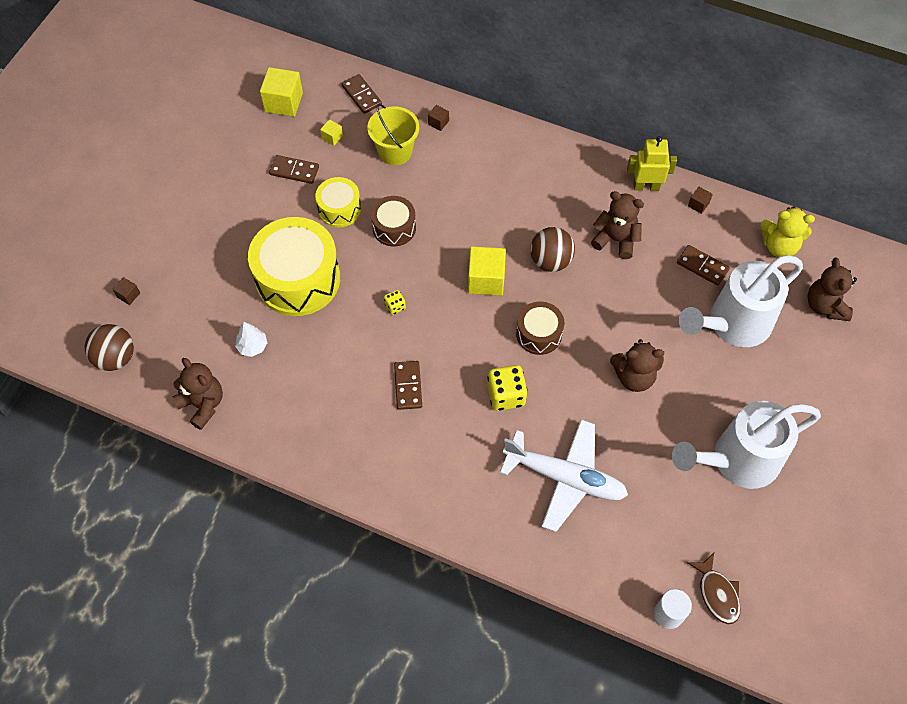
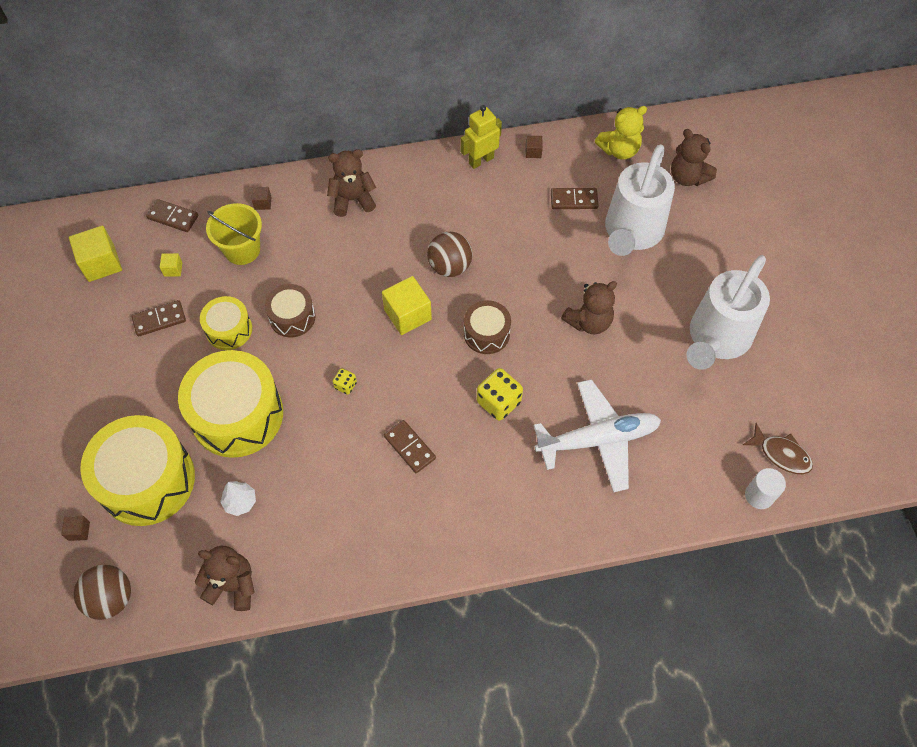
camera: 35 degrees left, 0 degrees up
(199, 288) = (147, 480): none -> yellow drum
(616, 240) = (489, 218): brown teddy bear -> brown teddy bear (352, 200)

